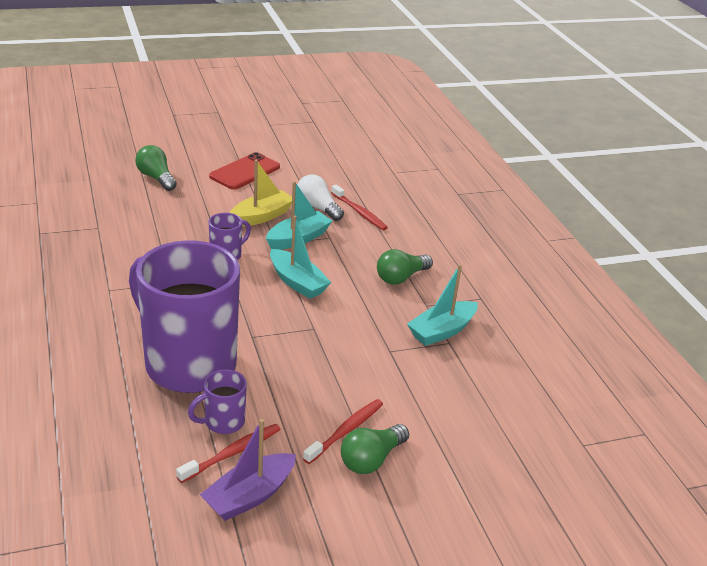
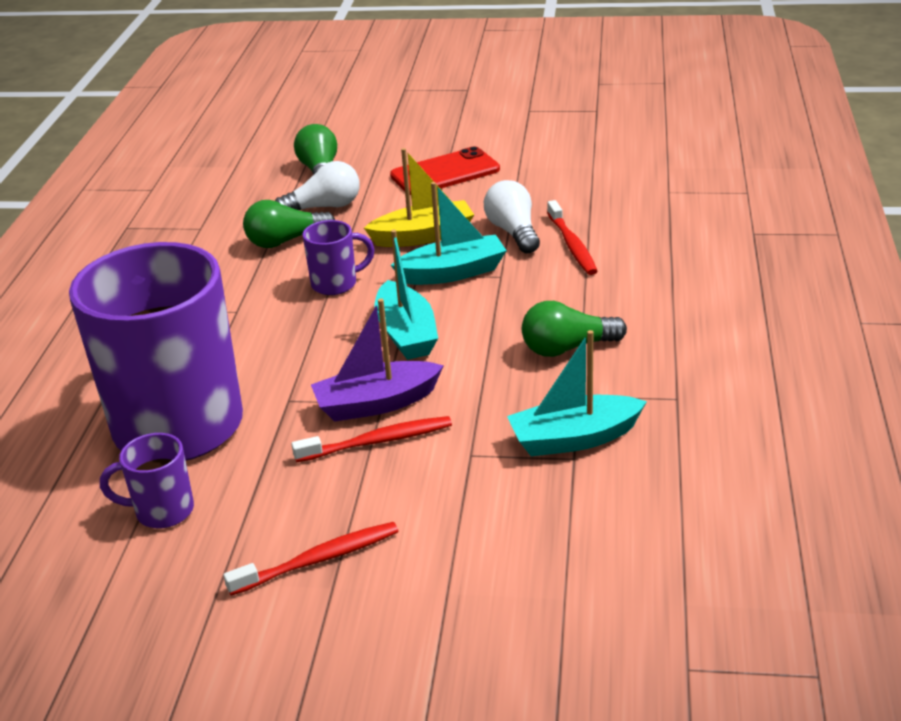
camera: 30 degrees right, 0 degrees up
(179, 203) = (324, 207): none -> white light bulb
(232, 453) = (143, 556): red toothbrush -> red toothbrush (377, 441)
(249, 496) = (120, 621): purple boat -> purple boat (376, 403)
(371, 459) = (324, 610): green light bulb -> green light bulb (285, 241)

